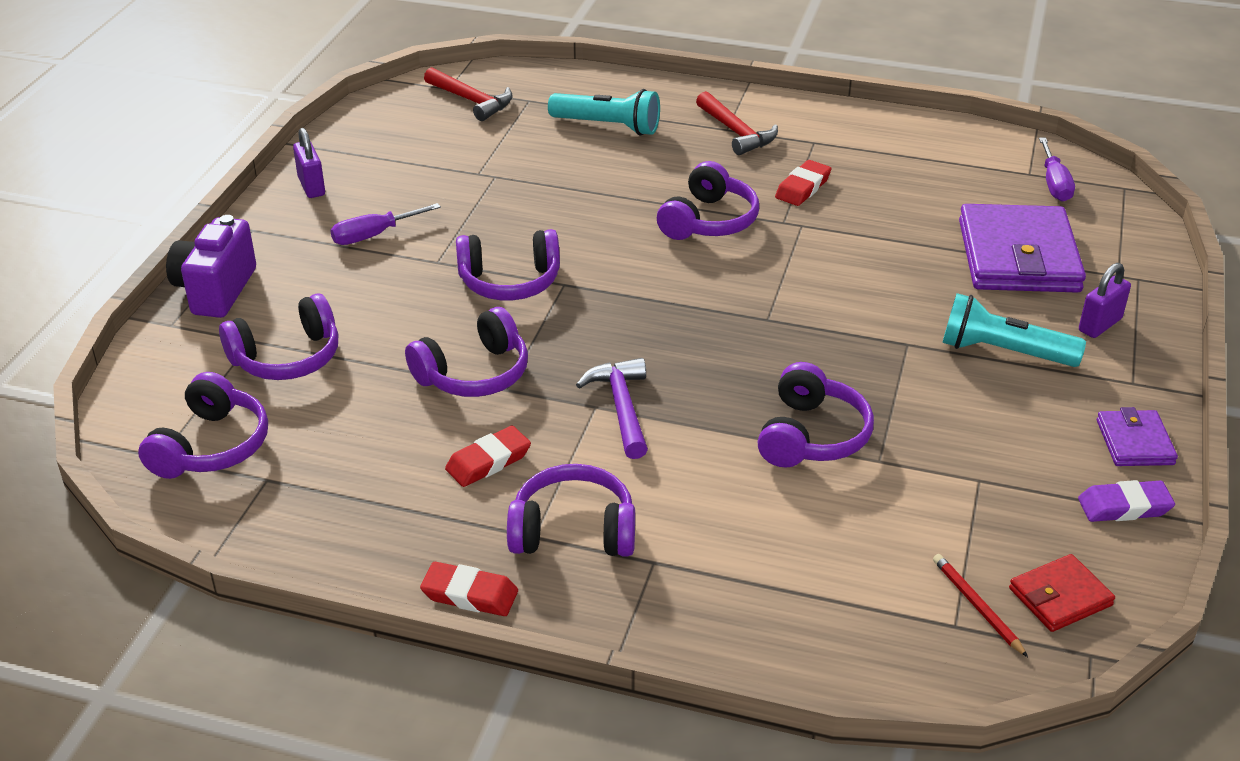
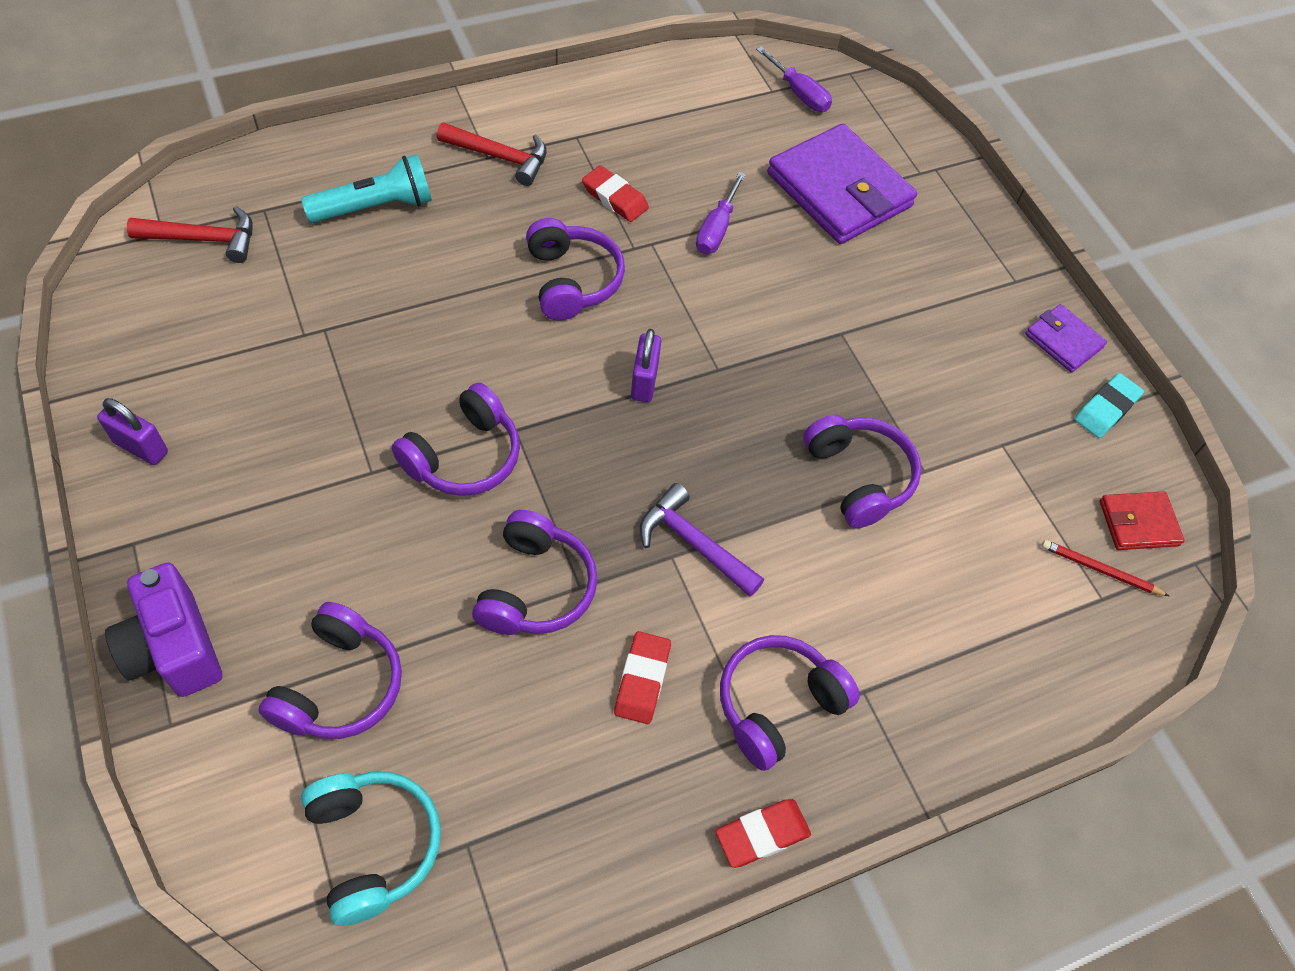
camera: 45 degrees left, 20 degrees up
(211, 446) = (373, 846): purple headphones -> turquoise headphones
(374, 235) = (274, 475): purple screwdriver -> purple screwdriver (716, 229)
(803, 188) = (615, 198): red eraser -> red eraser turned 45 degrees counterclockwise
(1003, 352) = (912, 301): turquoise flashlight -> none
(1060, 597) = (1138, 523): red wallet -> red wallet turned 60 degrees clockwise
(1100, 325) = (950, 233): purple padlock -> purple padlock (644, 381)
(1124, 507) = (1106, 409): purple eraser -> turquoise eraser

